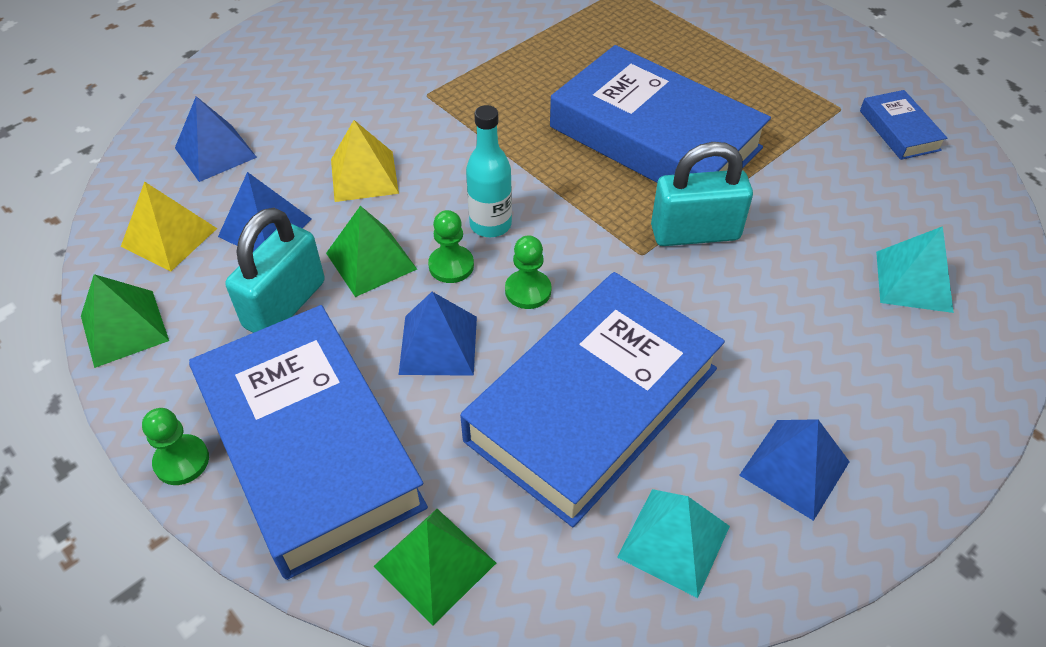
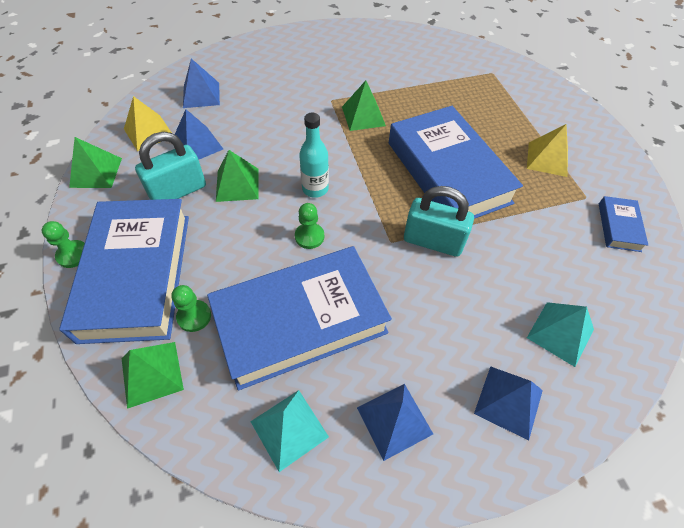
camera: 25 degrees right, 5 degrees up
(364, 176) = (266, 135): yellow pyramid -> yellow pyramid (547, 159)
(438, 345) = (239, 247): blue pyramid -> blue pyramid (508, 401)
(451, 266) = (277, 204): green pawn -> green pawn (194, 316)
(489, 101) = (363, 116): none -> green pyramid

